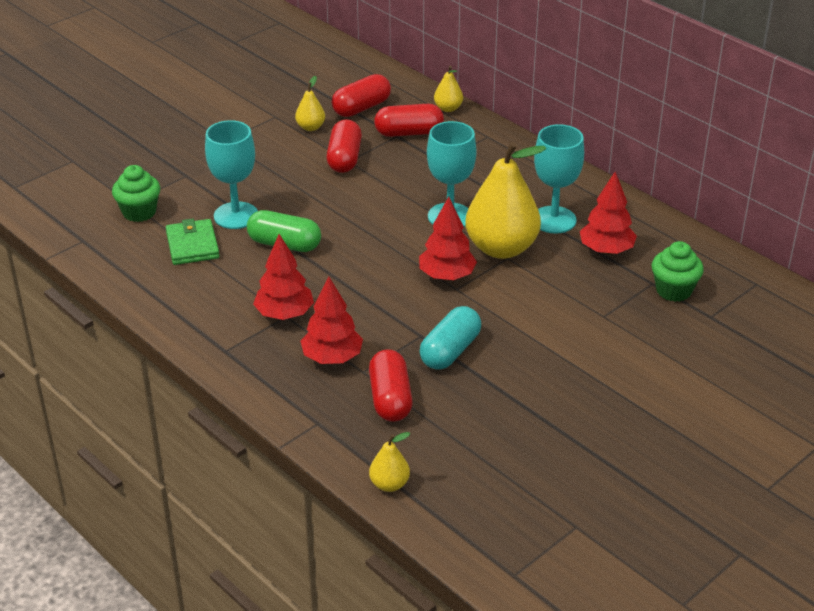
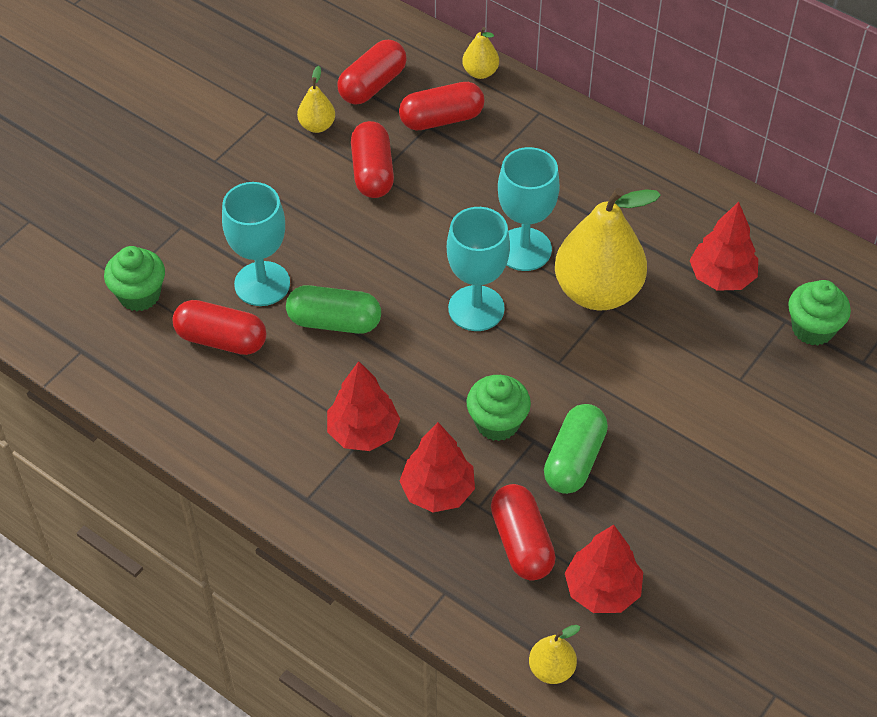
camera: 10 degrees left, 15 degrees up
(192, 245) = (221, 339): green wallet -> red capsule
(394, 320) = (497, 423): none -> green cupcake
(446, 276) = (542, 344): red tree -> red tree (602, 590)
(450, 351) = (574, 460): turquoise capsule -> green capsule
(554, 220) = (649, 238): turquoise goblet -> turquoise goblet (476, 308)

